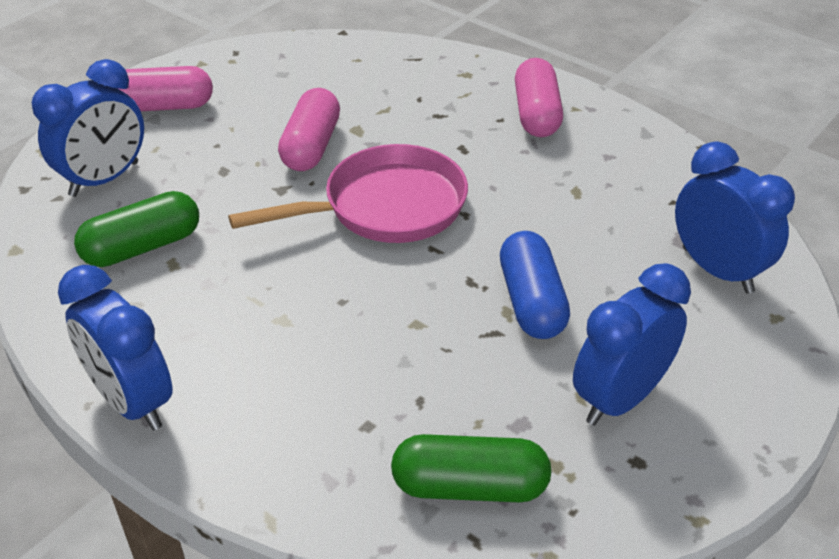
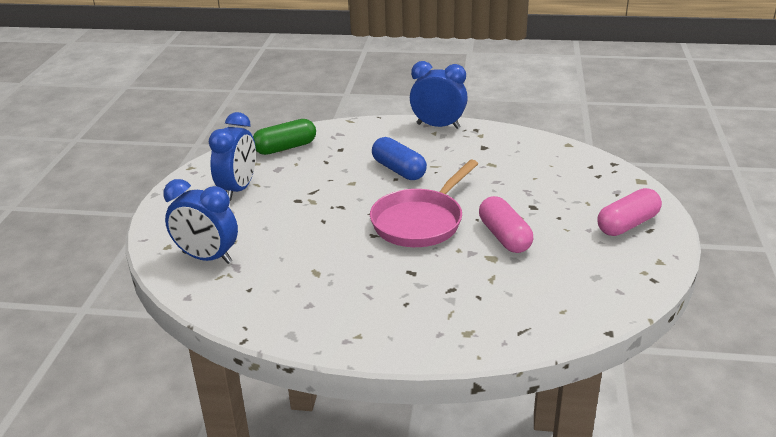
camera: 150 degrees right, 10 degrees down
(104, 179) = (584, 180): blue clock -> none
(142, 247) = (515, 164): green capsule -> none
(531, 302) = (303, 208): blue capsule -> blue capsule (399, 170)
(536, 114) = (383, 317): pink capsule -> none

